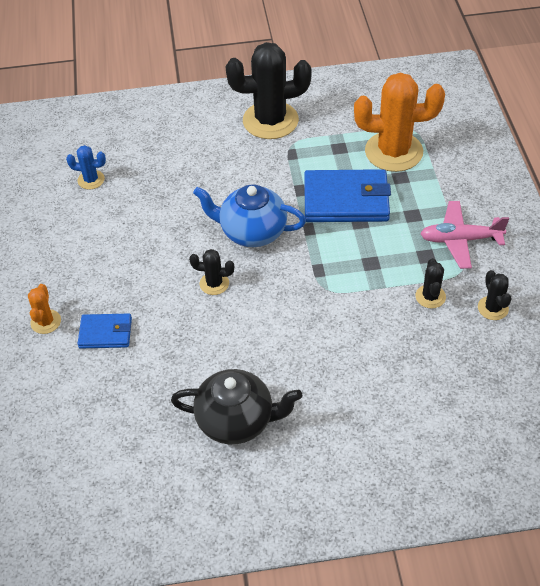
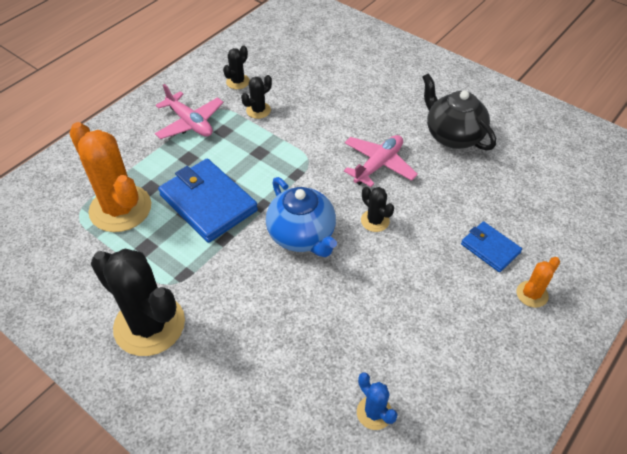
camera: 135 degrees left, 0 degrees up
(266, 332) = (378, 165): none -> pink plane

